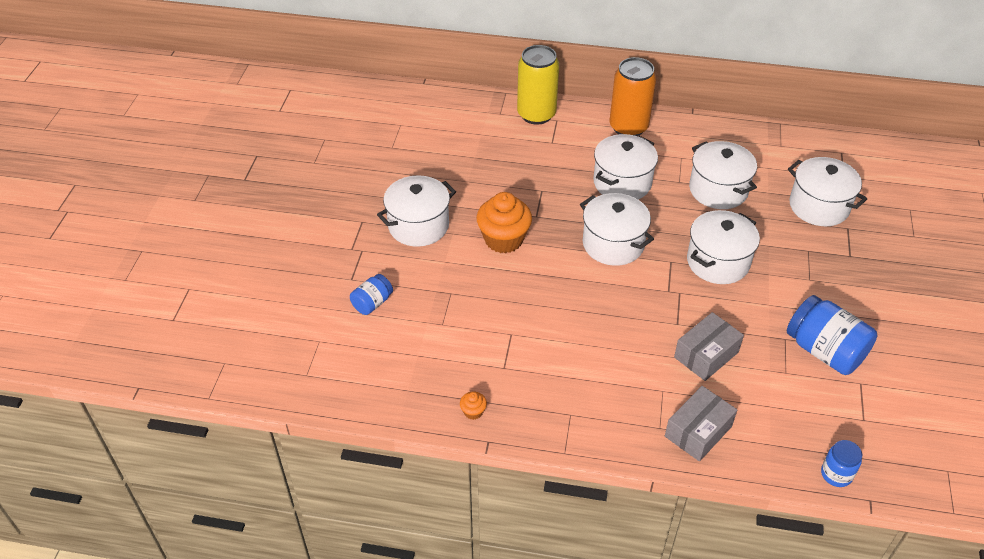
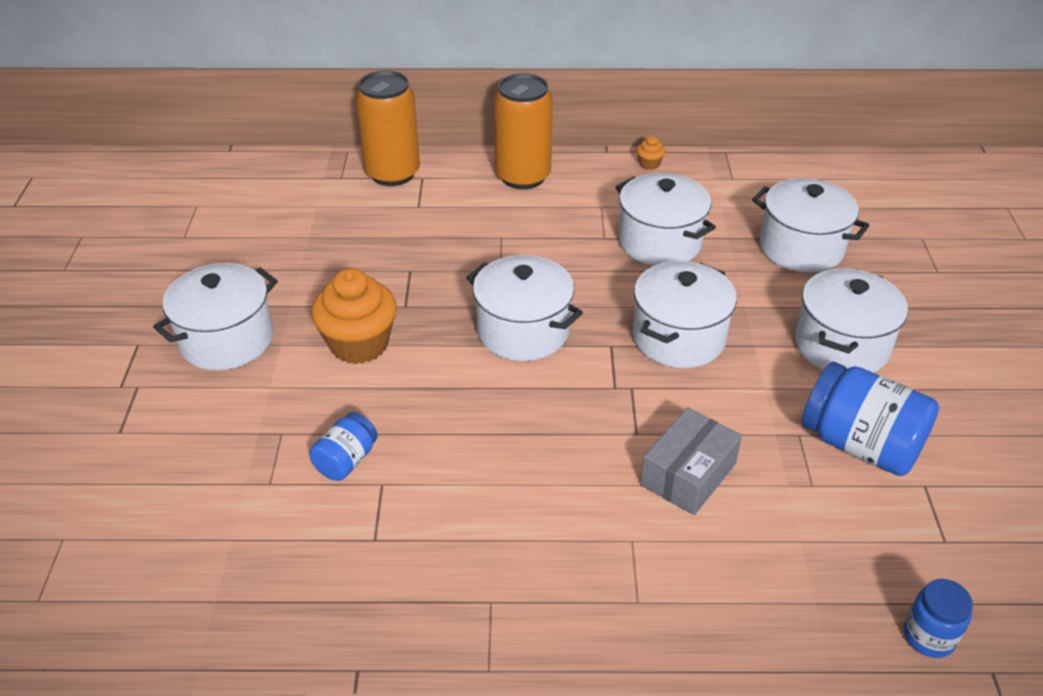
camera: 10 degrees left, 5 degrees down
(372, 303) = (154, 465): blue jar -> blue jar (346, 461)
(473, 412) = (328, 621): orange cupcake -> orange cupcake (649, 164)
(536, 114) = (392, 173): yellow can -> orange can
(622, 183) = (524, 247): white pot -> white pot (841, 346)
(698, 431) = (699, 598): grey box -> none

